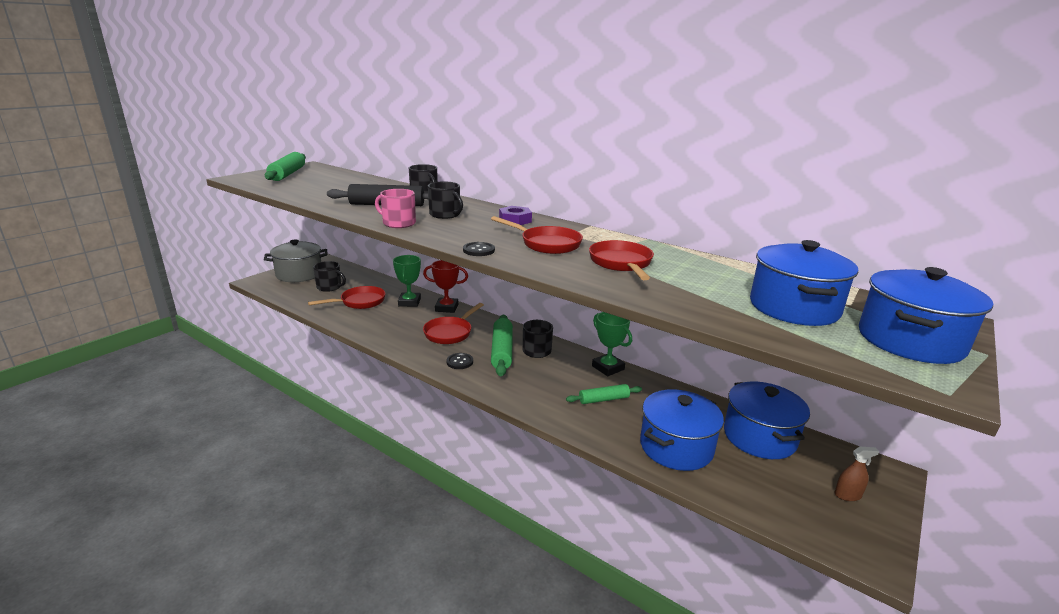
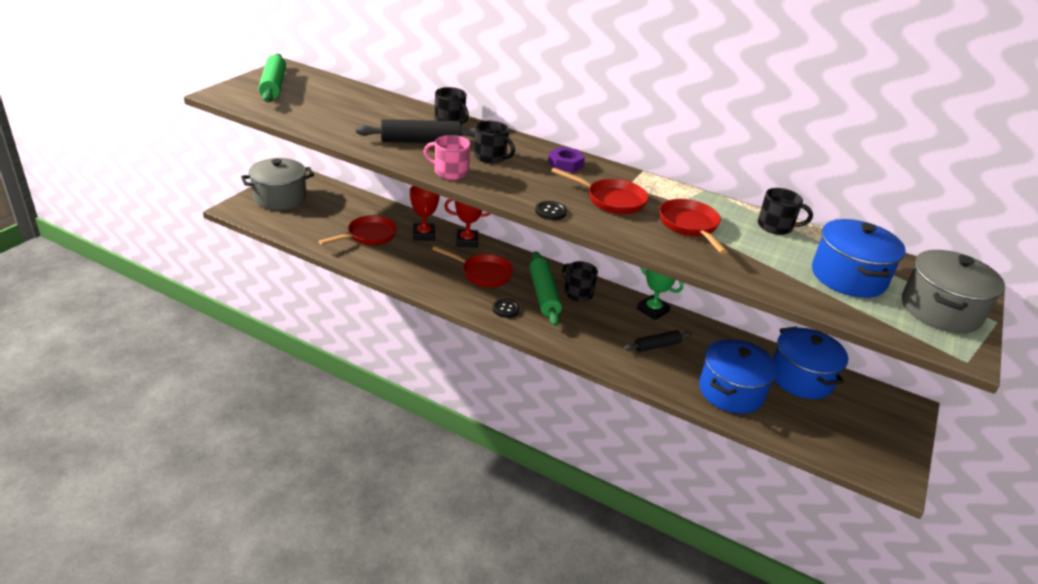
camera: 10 degrees left, 10 degrees up
(330, 287) = (325, 216): black mug -> black mug (776, 226)
(409, 302) = (424, 235): green trophy -> red trophy
(450, 333) = (483, 273): red pan -> red pan turned 90 degrees counterclockwise
(604, 399) = (657, 346): green rolling pin -> black rolling pin
(847, 495) = (876, 428): brown spray bottle -> none
(910, 341) = (940, 310): blue pot -> grey pot

